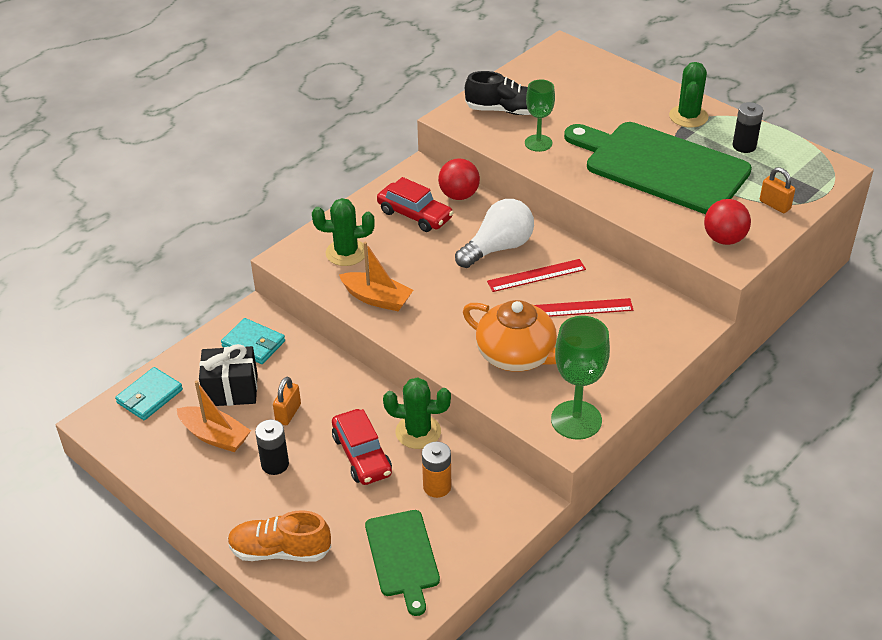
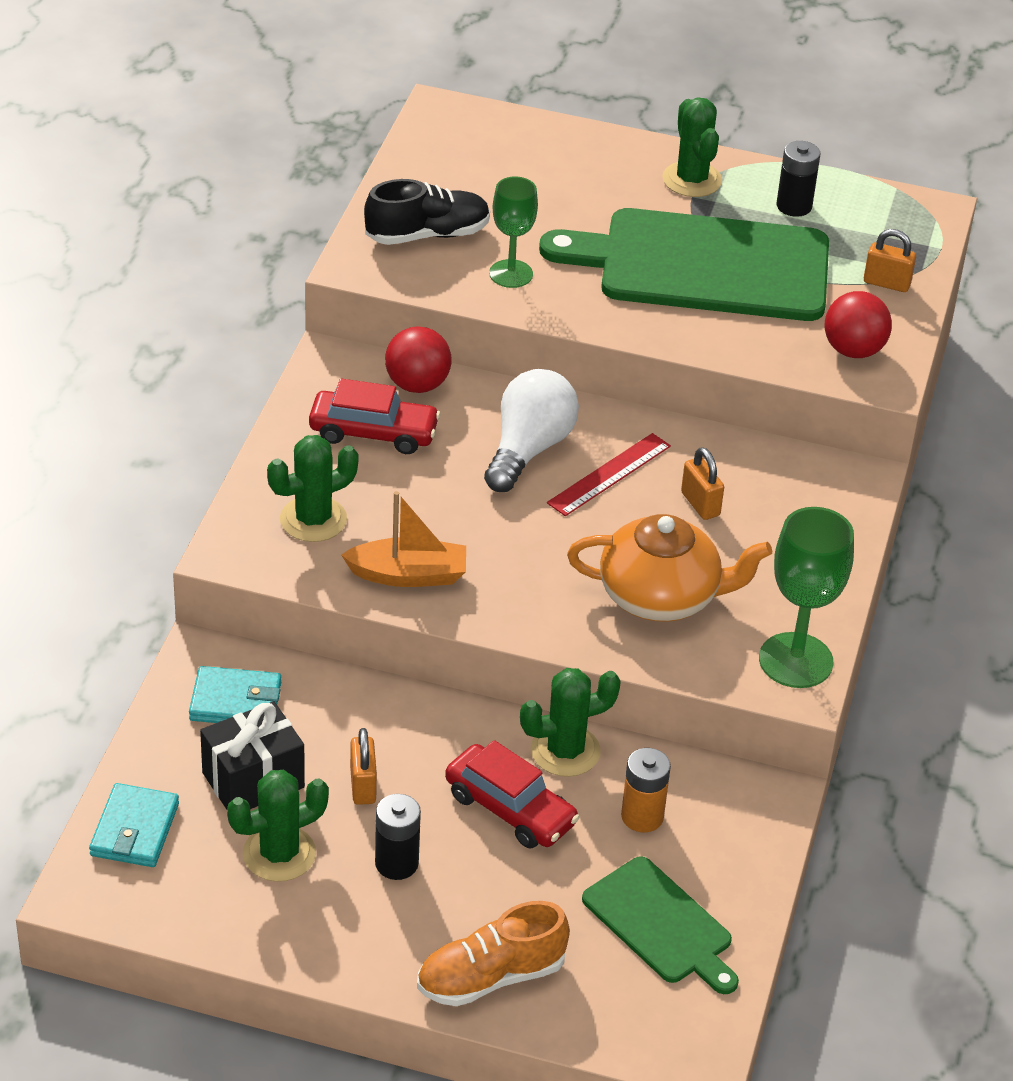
camera: 30 degrees left, 0 degrees up
(215, 436) = (279, 854): orange boat -> green cactus
(581, 308) = (700, 504): red ruler -> orange padlock

